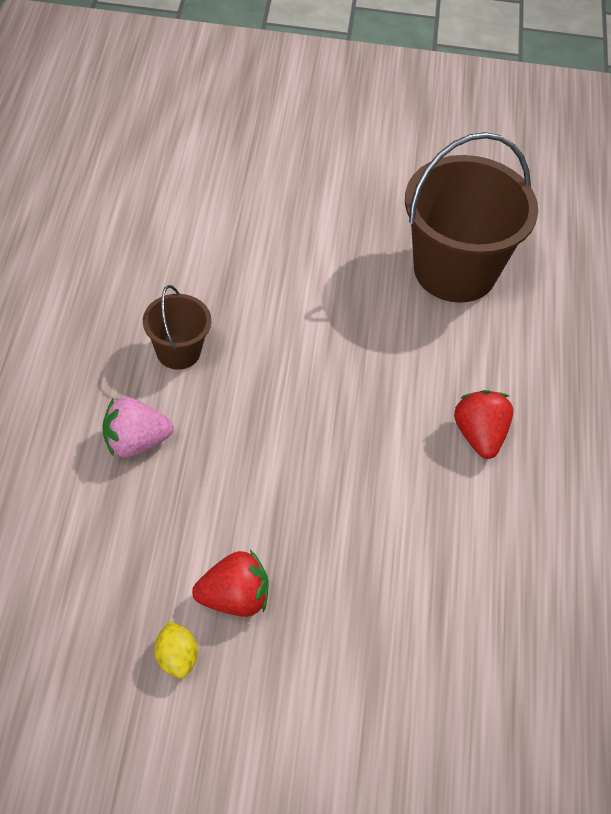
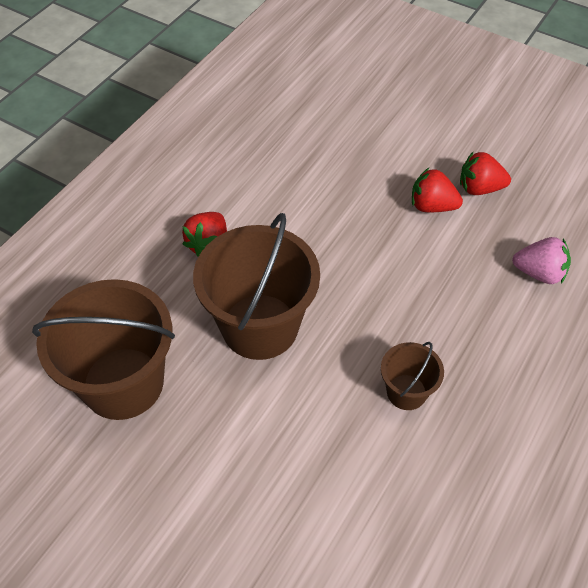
camera: 150 degrees left, 0 degrees up
(135, 442) = (467, 327): pink strawberry -> pink strawberry (539, 273)
(176, 658) = (479, 188): yellow lemon -> red strawberry
(362, 364) = (260, 326): none -> brown bucket

